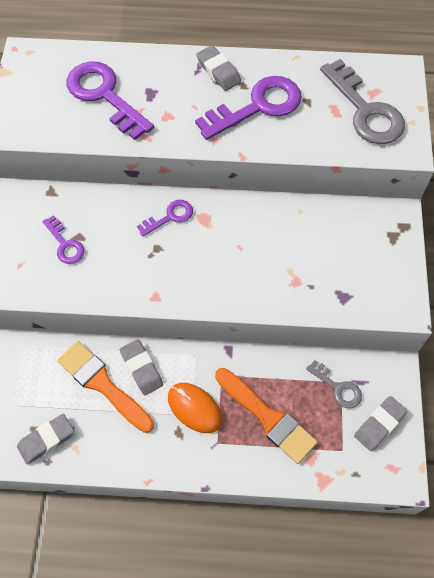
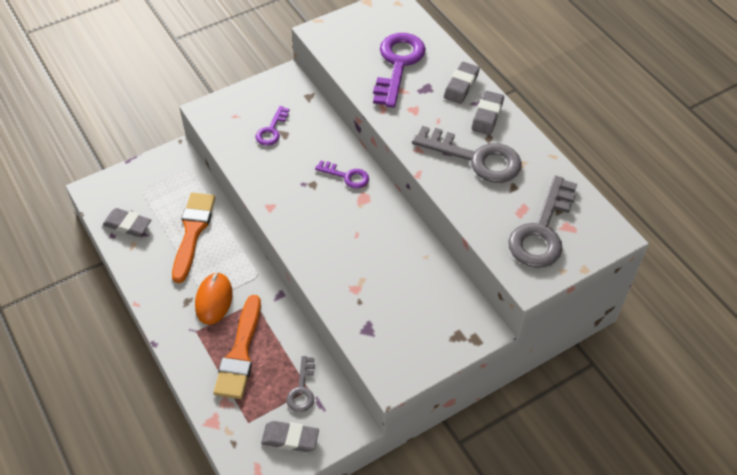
camera: 55 degrees right, 10 degrees down
(141, 368) = (222, 248): grey eraser -> grey eraser (461, 86)
(257, 106) = (476, 158): purple key -> grey key

